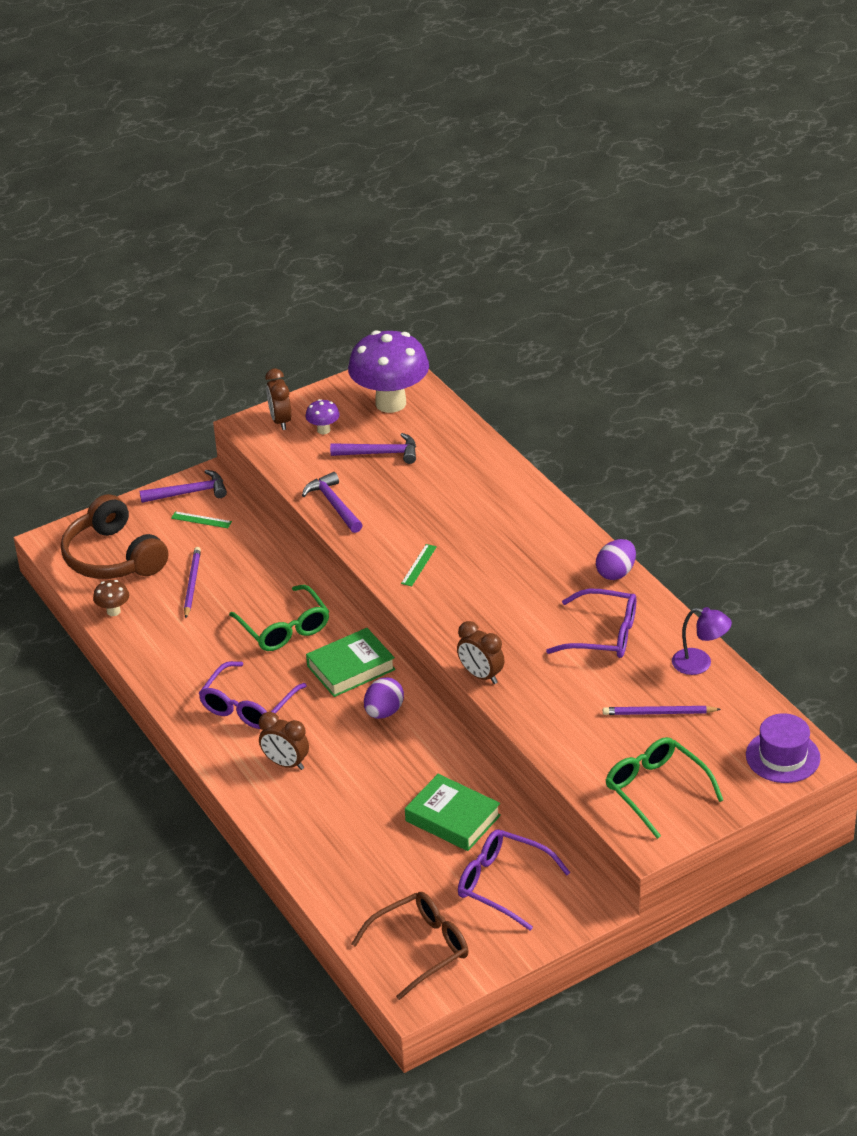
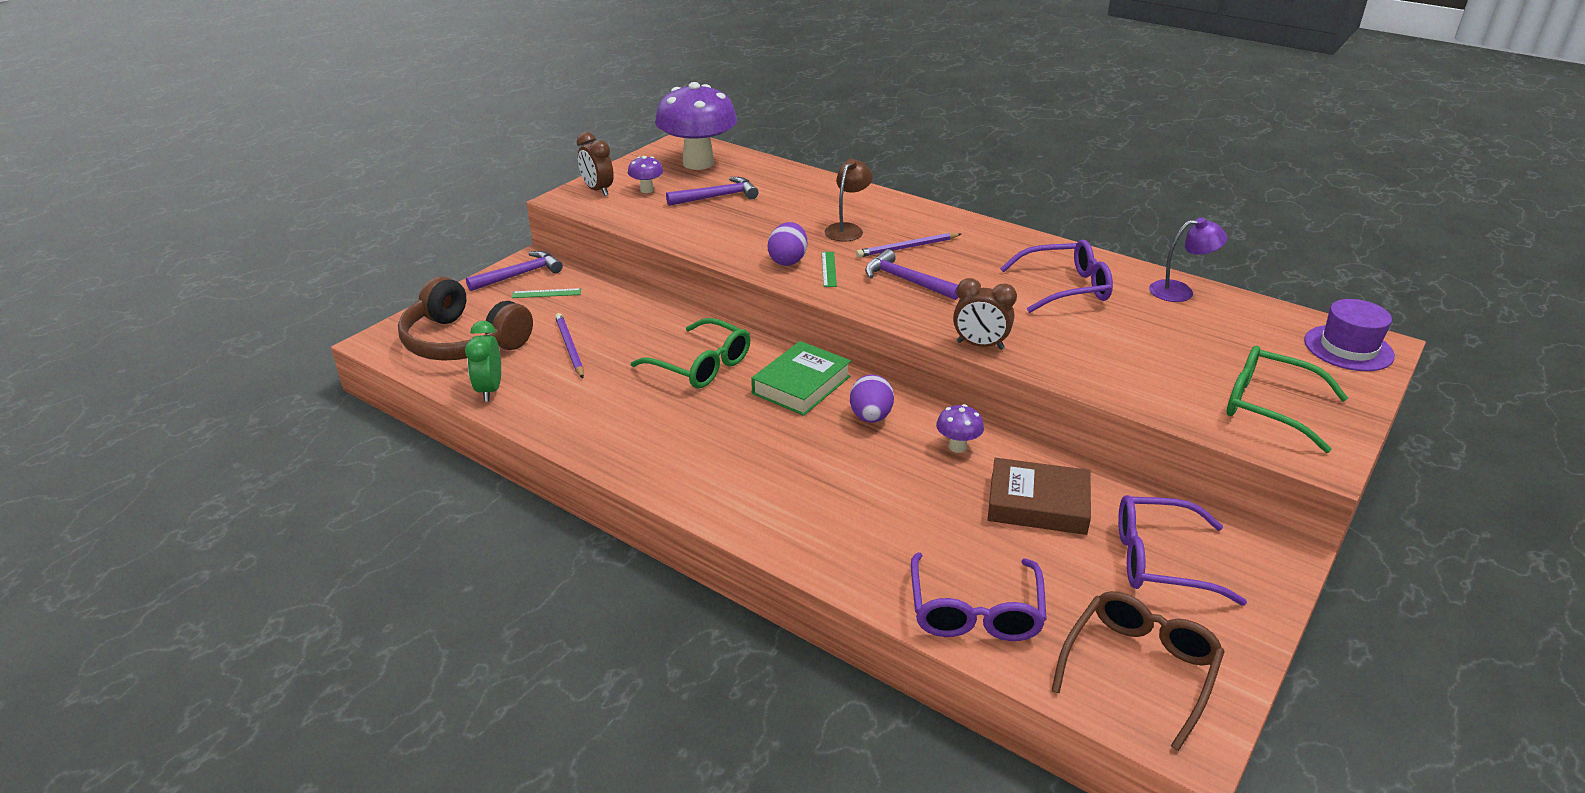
camera: 25 degrees left, 5 degrees down
(113, 611) = (490, 390): brown mushroom -> green clock
(248, 706) = (711, 446): purple glasses -> purple glasses (975, 611)
(286, 763) = (799, 495): brown clock -> none
(334, 505) = (701, 240): purple hammer -> purple hammer (906, 281)
(431, 756) = (957, 447): none -> purple mushroom
(452, 818) = (1038, 504): green book -> brown book
(468, 522) = (847, 229): none -> brown lamp
(616, 573) = (1025, 240): purple egg -> purple egg (788, 261)
(659, 713) = (1190, 338): purple pencil -> purple pencil (907, 247)

